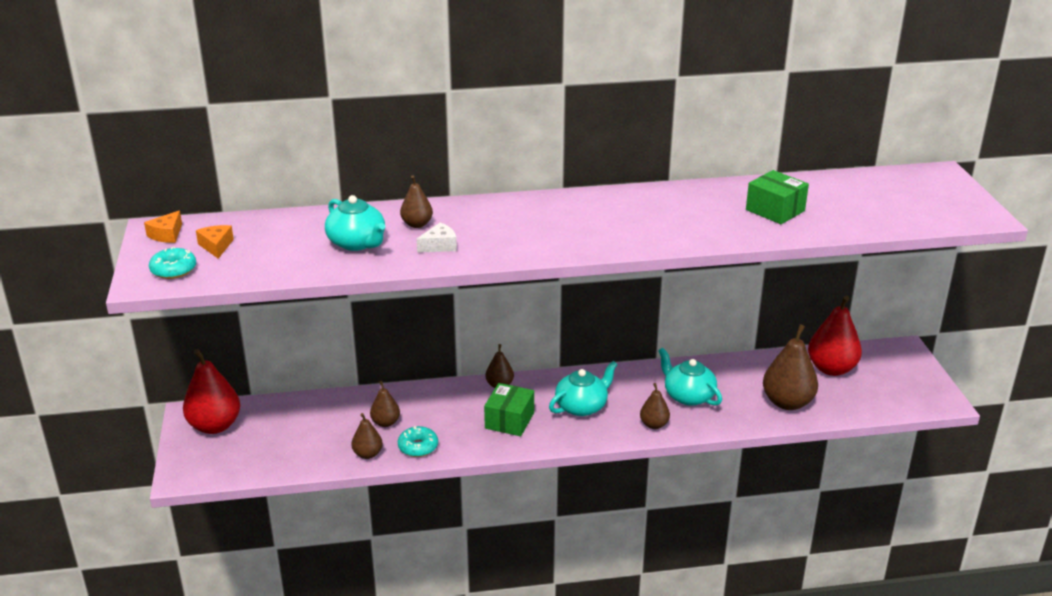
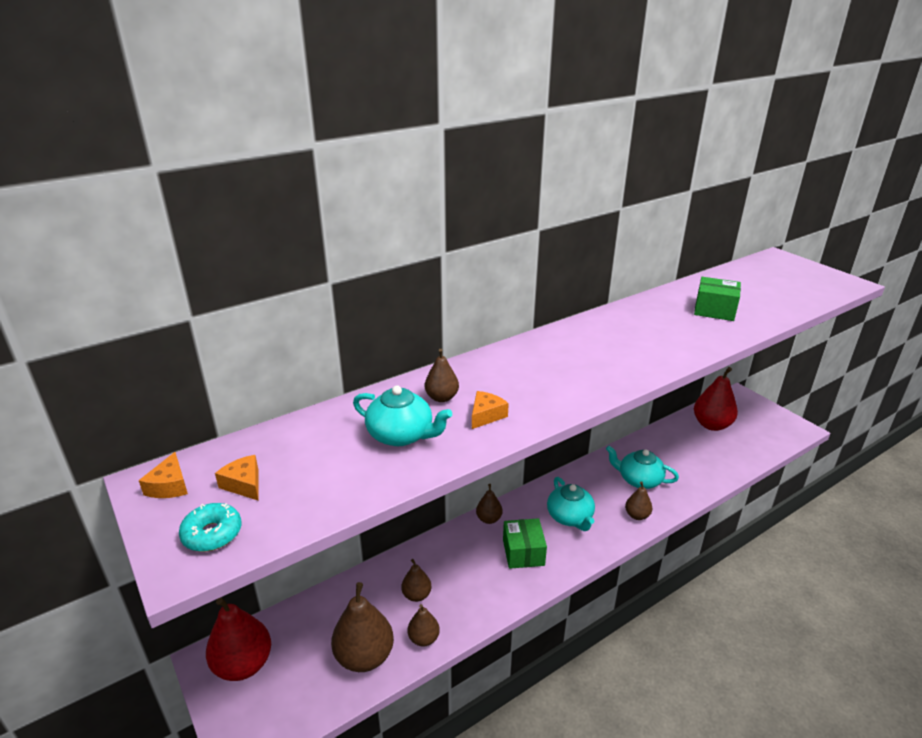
camera: 25 degrees left, 0 degrees up
(418, 447) = (465, 611): turquoise donut -> none
(439, 246) = (486, 415): white cheese -> orange cheese
(582, 406) = (570, 517): turquoise teapot -> turquoise teapot turned 135 degrees clockwise
(787, 402) = (709, 462): brown pear -> brown pear (364, 656)

